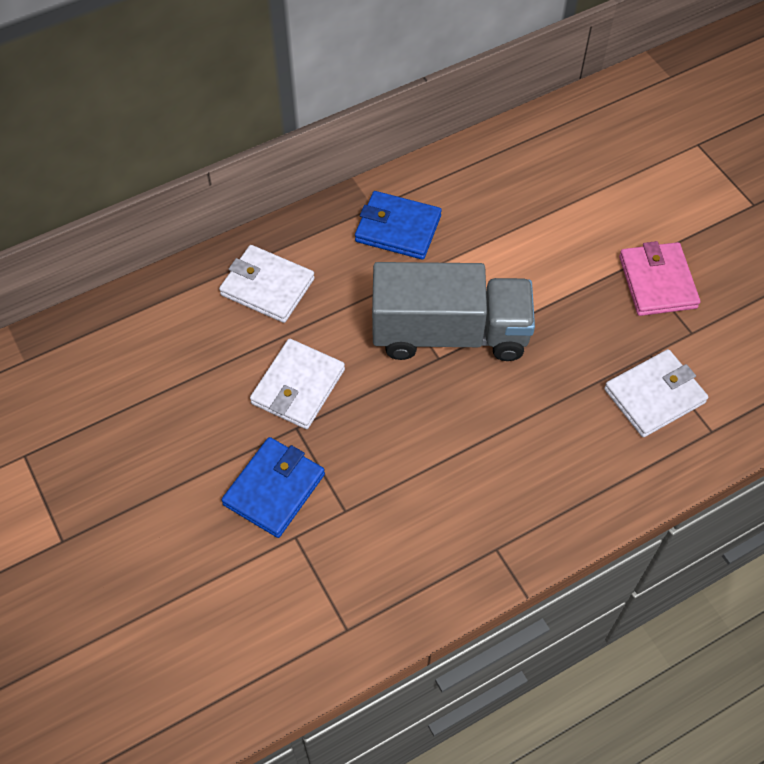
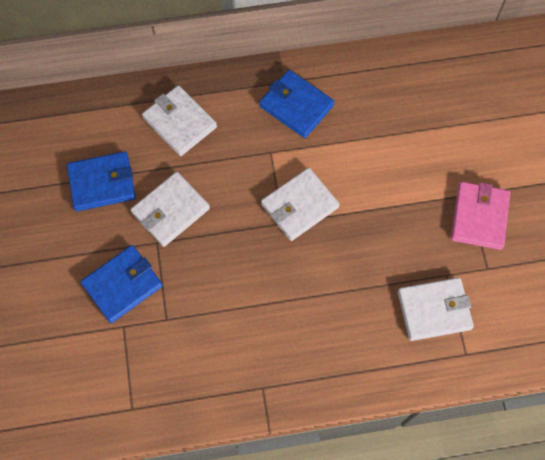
camera: 20 degrees right, 10 degrees up
(200, 382) = (102, 183): none -> blue wallet
(449, 333) = (299, 205): grey truck -> white wallet

